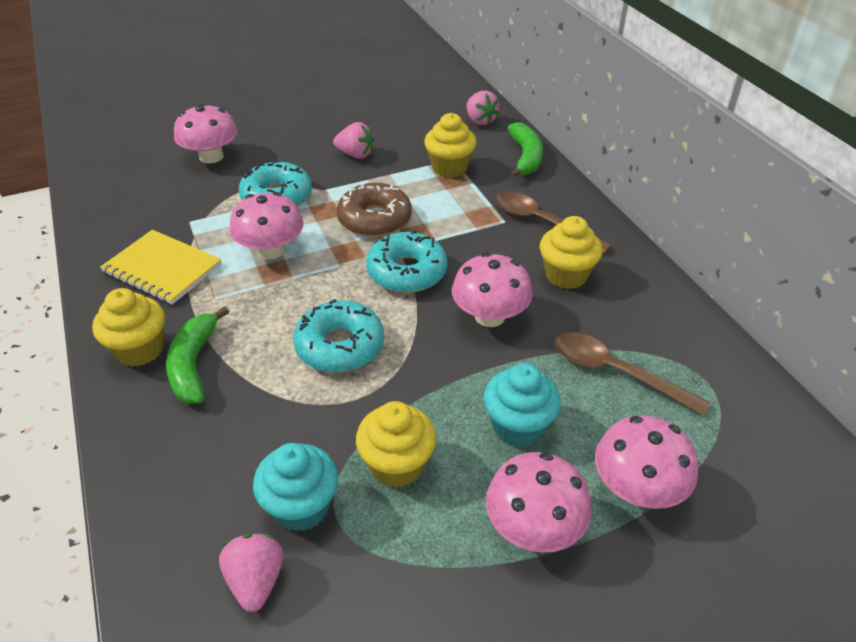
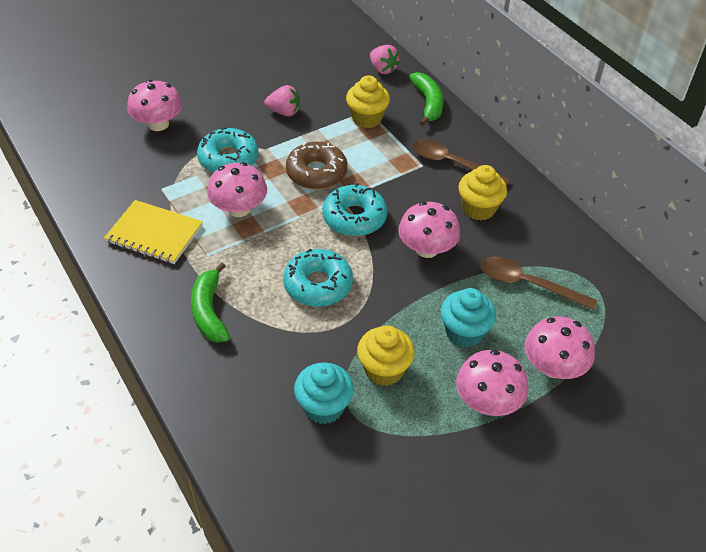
camera: 10 degrees left, 5 degrees up
(140, 350) = (162, 304): yellow cupcake -> none
(256, 580) = (307, 459): pink strawberry -> none

